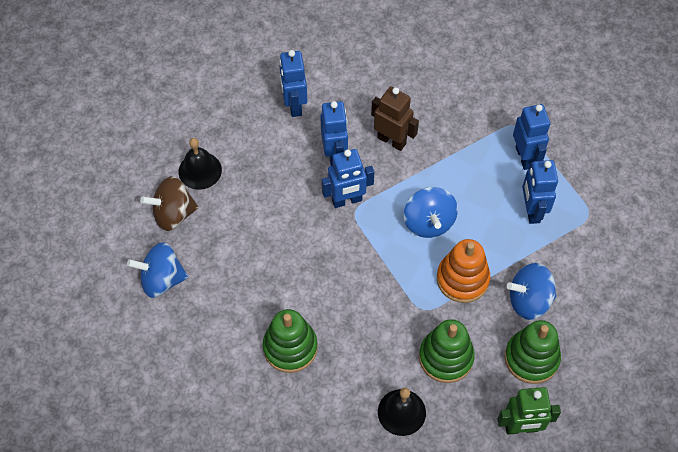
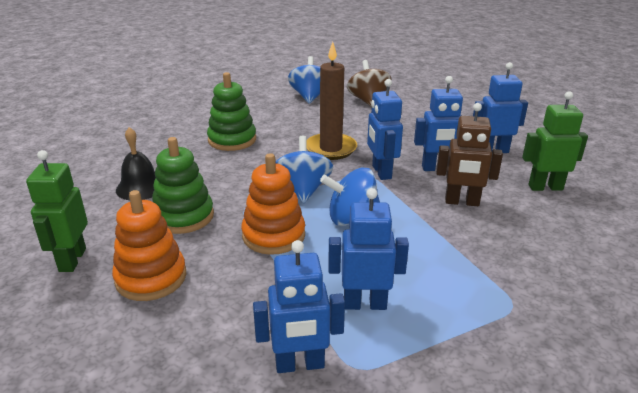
camera: 95 degrees right, 30 degrees down
(200, 170) = (410, 110): black bell -> none
(303, 246) = (331, 149): none -> brown candle
(359, 77) = (545, 187): none -> green robot
(392, 140) = (462, 202): brown robot -> brown robot turned 60 degrees clockwise
(525, 157) = (456, 308): blue robot -> blue robot (300, 365)
(529, 300) = (229, 285): blue spinning top -> blue spinning top (303, 190)
(531, 358) = (151, 278): green stacking toy -> orange stacking toy

